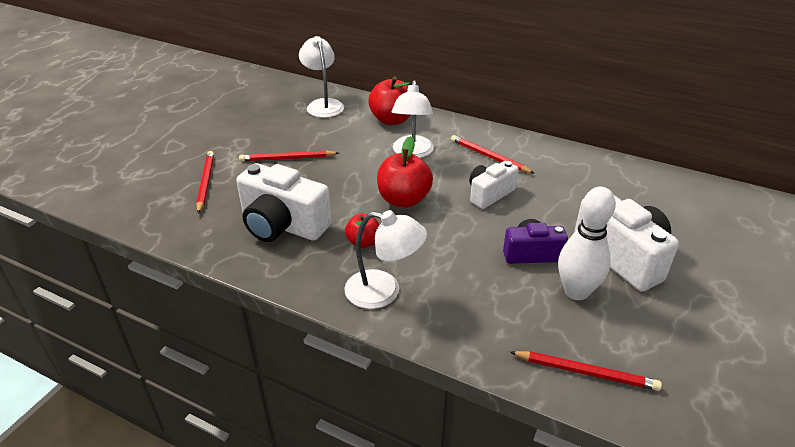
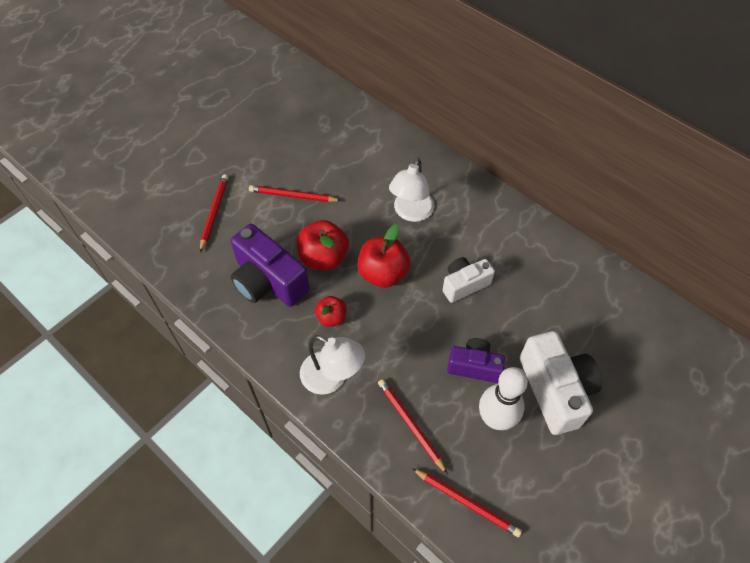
camera: 15 degrees right, 20 degrees up
(282, 225) = (268, 281): white camera -> purple camera
(323, 104) = (346, 125): white lamp -> none
(392, 120) = (406, 161): red apple -> red apple (323, 258)
(489, 157) = (483, 234): red pencil -> red pencil (410, 425)

